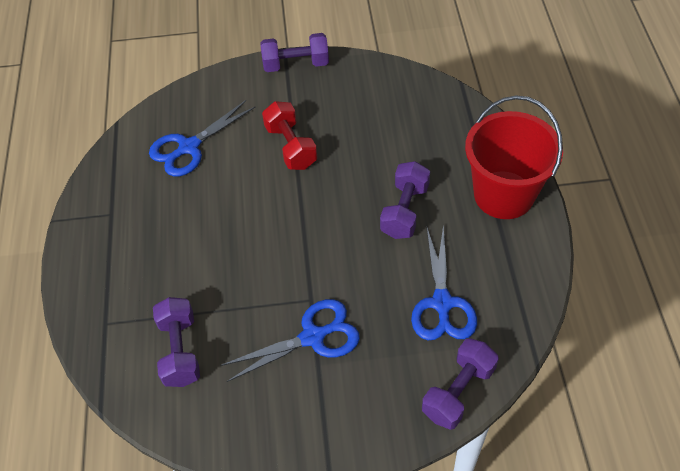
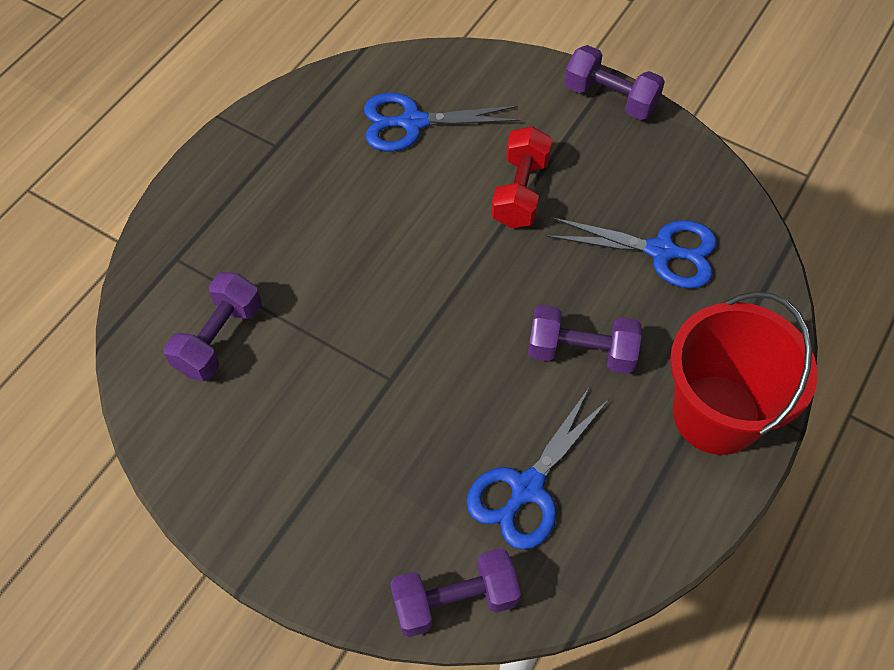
camera: 35 degrees right, 5 degrees up
(313, 337) = (357, 422): blue scissors -> blue scissors (661, 251)
(404, 211) = (581, 352): purple dumbbell -> purple dumbbell turned 45 degrees clockwise

